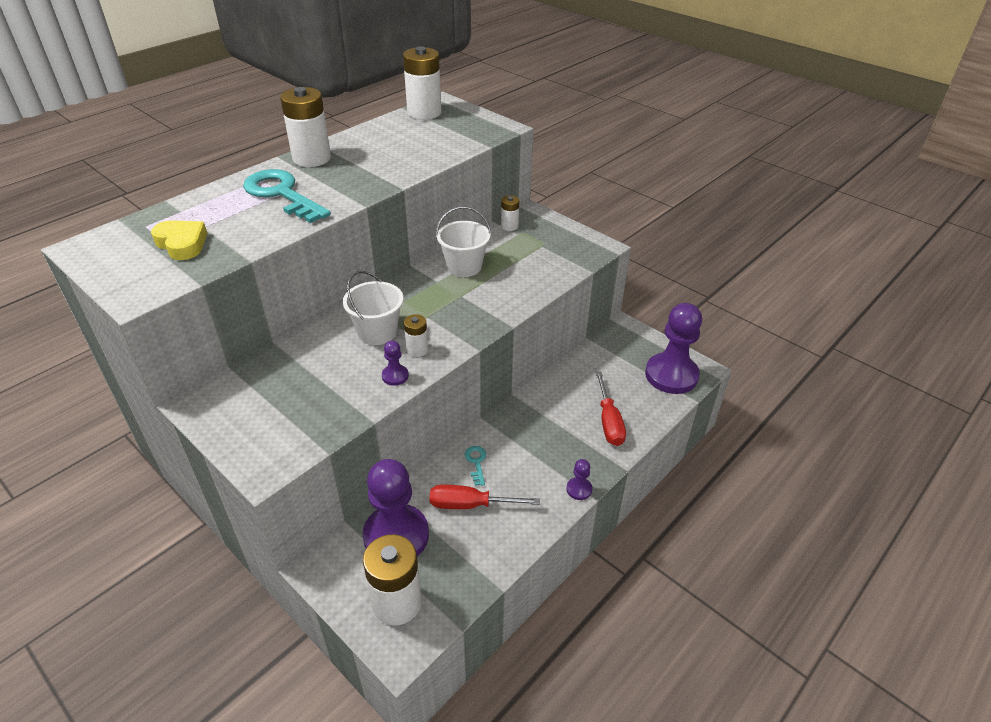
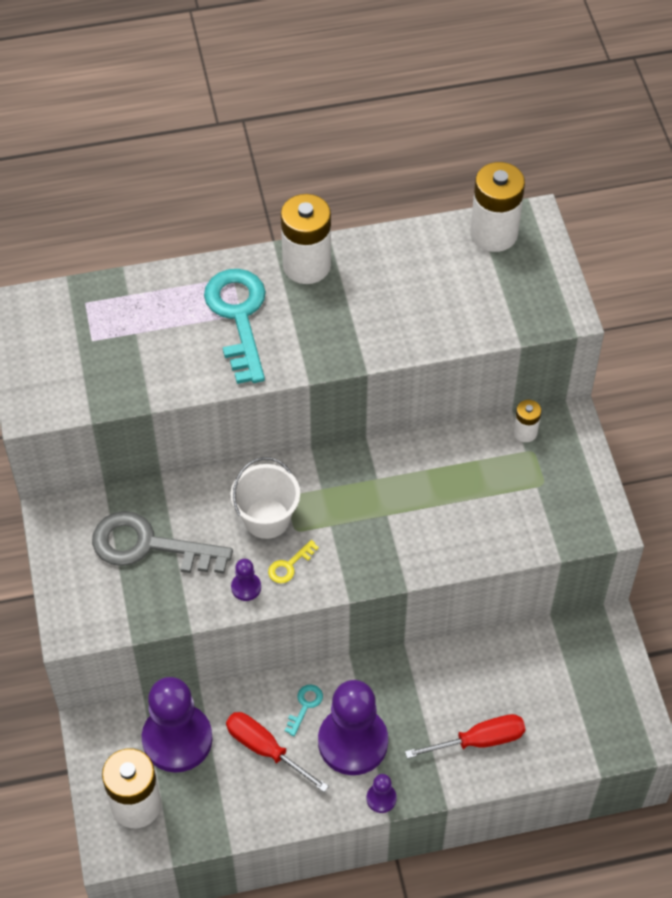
camera: 35 degrees right, 15 degrees up
(182, 244) = (104, 351): yellow heart -> none
(295, 386) = (148, 546): none -> grey key
(417, 350) = (289, 565): white battery -> yellow key
(464, 266) = (422, 471): white bucket -> none
(609, 421) = (479, 741): red screwdriver -> red screwdriver turned 135 degrees counterclockwise
(671, 375) = (603, 725): purple pawn -> purple pawn (353, 742)

